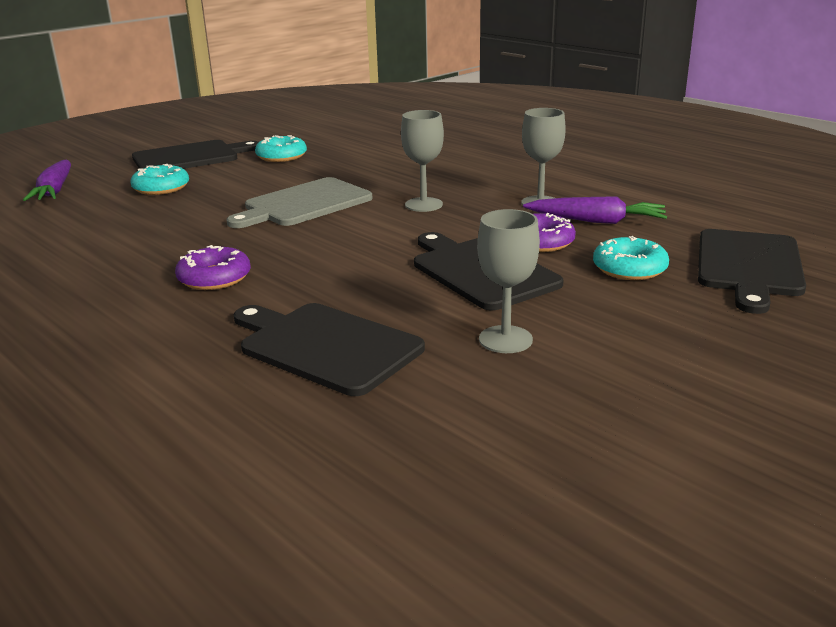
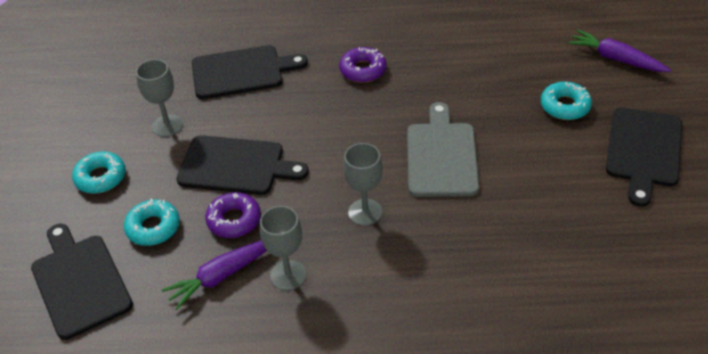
camera: 135 degrees right, 20 degrees up
(281, 156) = (587, 204): turquoise donut -> turquoise donut (100, 177)

